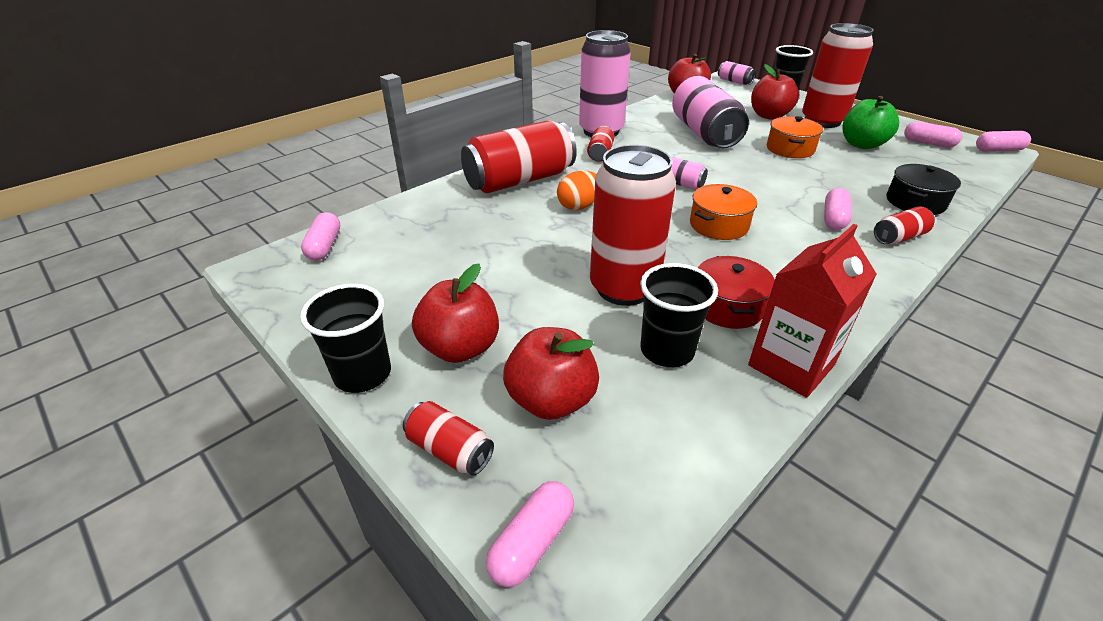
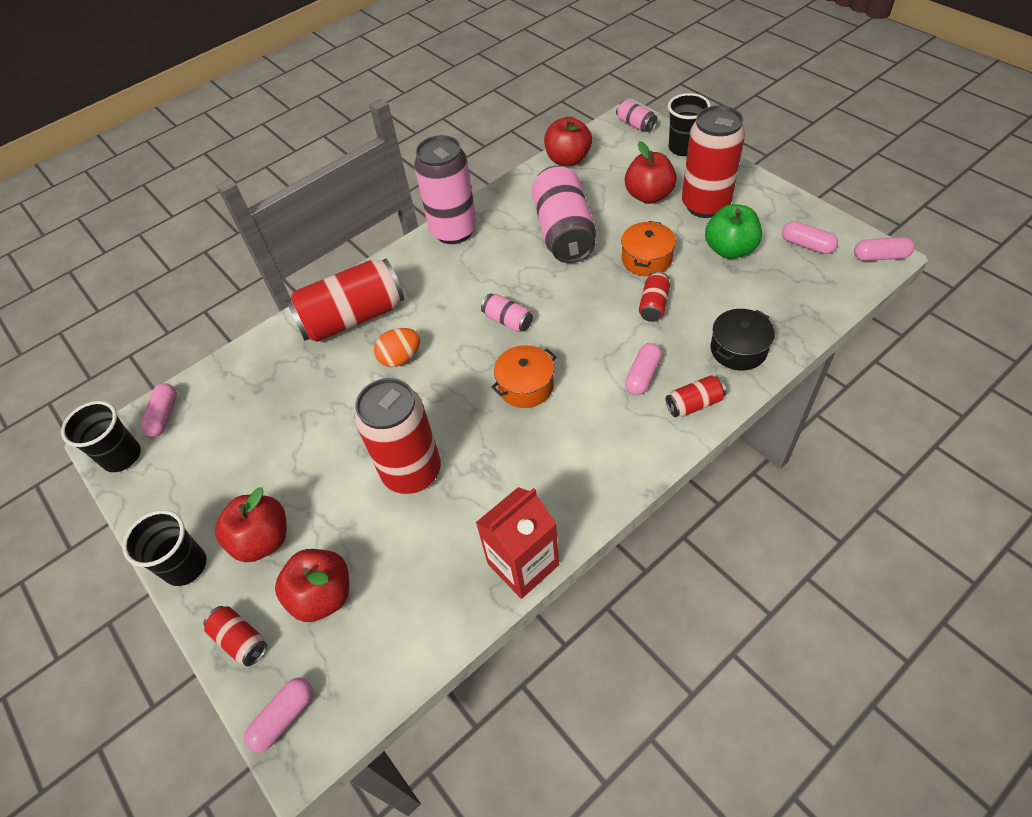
camera: 10 degrees right, 15 degrees up
(600, 153) = (443, 271): red can -> red can (653, 305)
(667, 351) = (427, 546): black cup -> black cup (122, 456)
(727, 306) = (495, 495): red pot -> none

